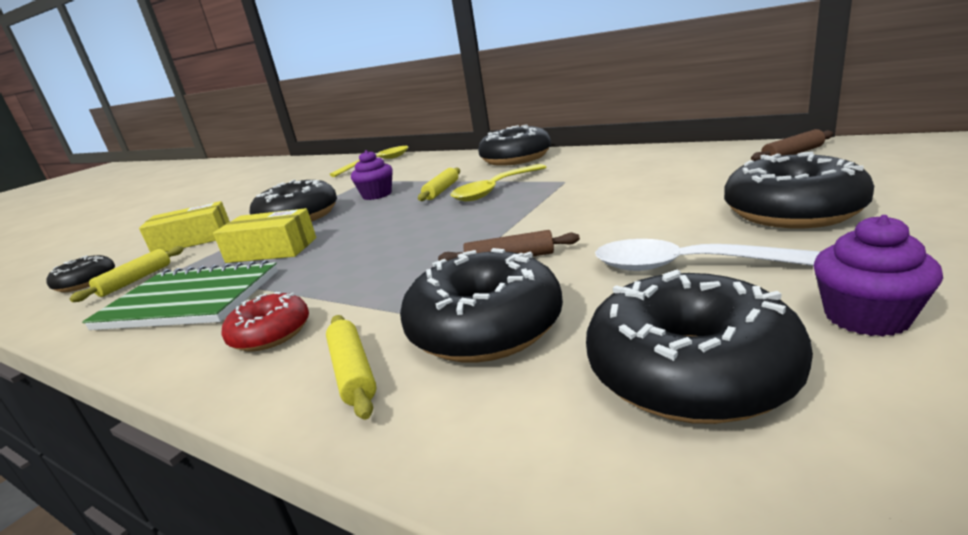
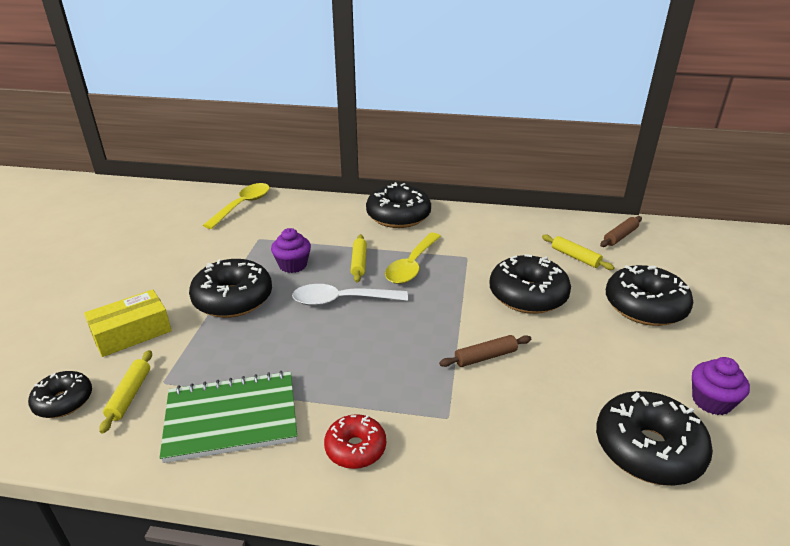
camera: 25 degrees left, 10 degrees up
(272, 250) = (251, 348): yellow box -> none
(353, 372) = (454, 475): yellow rolling pin -> yellow rolling pin (575, 257)
(485, 327) = (515, 427): black donut -> black donut (527, 295)
(685, 266) = (606, 362): white spoon -> white spoon (341, 300)

